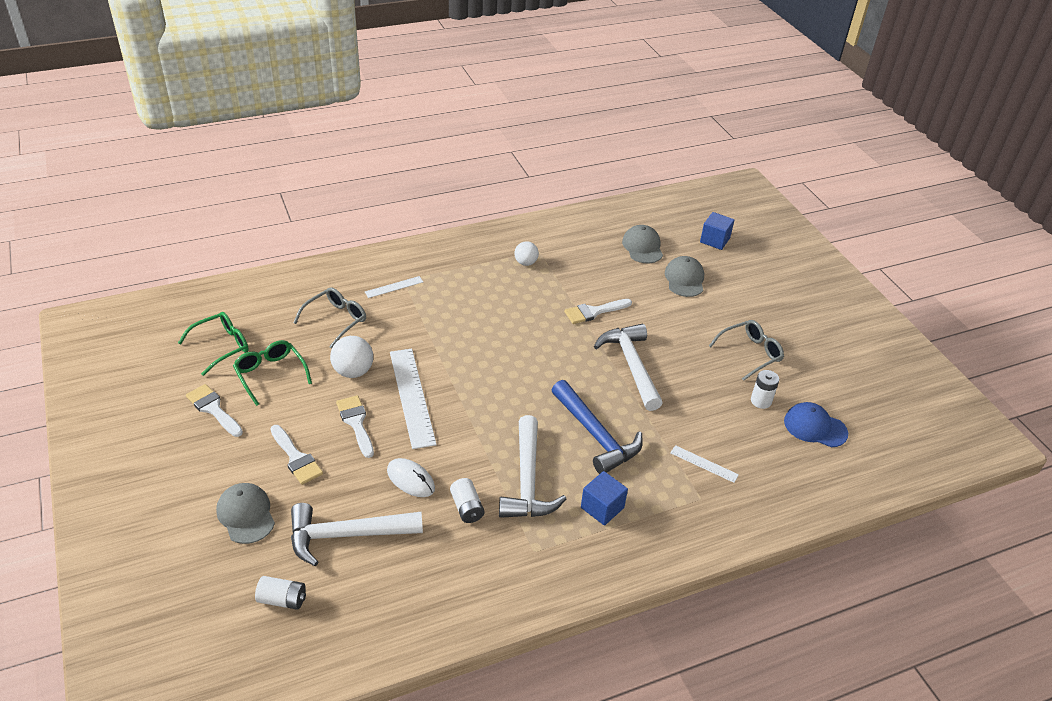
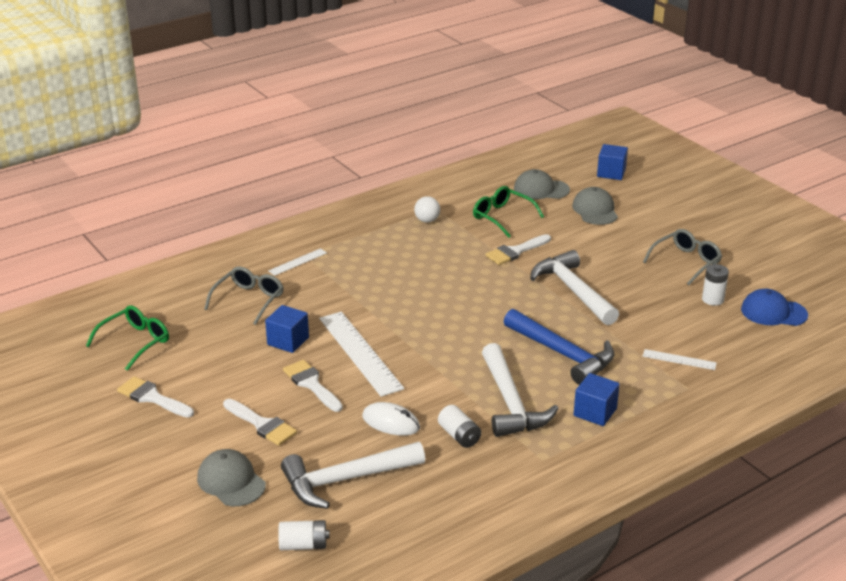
camera: 10 degrees left, 10 degrees down
(270, 374) = (200, 358): green glasses -> green glasses (502, 217)
(353, 371) = (288, 341): white ball -> blue cube
(642, 247) = (541, 189): grey cap -> grey cap turned 60 degrees counterclockwise

